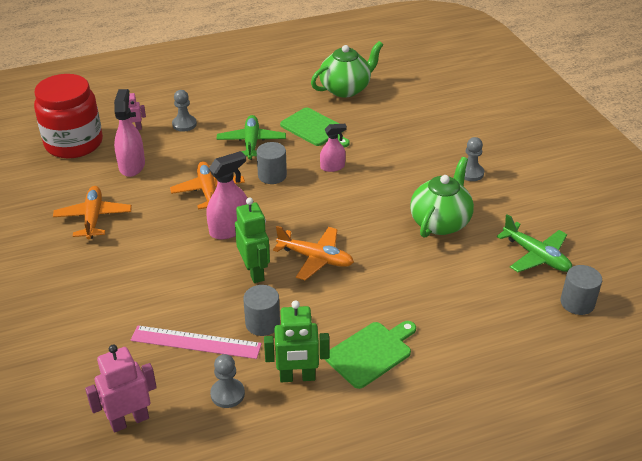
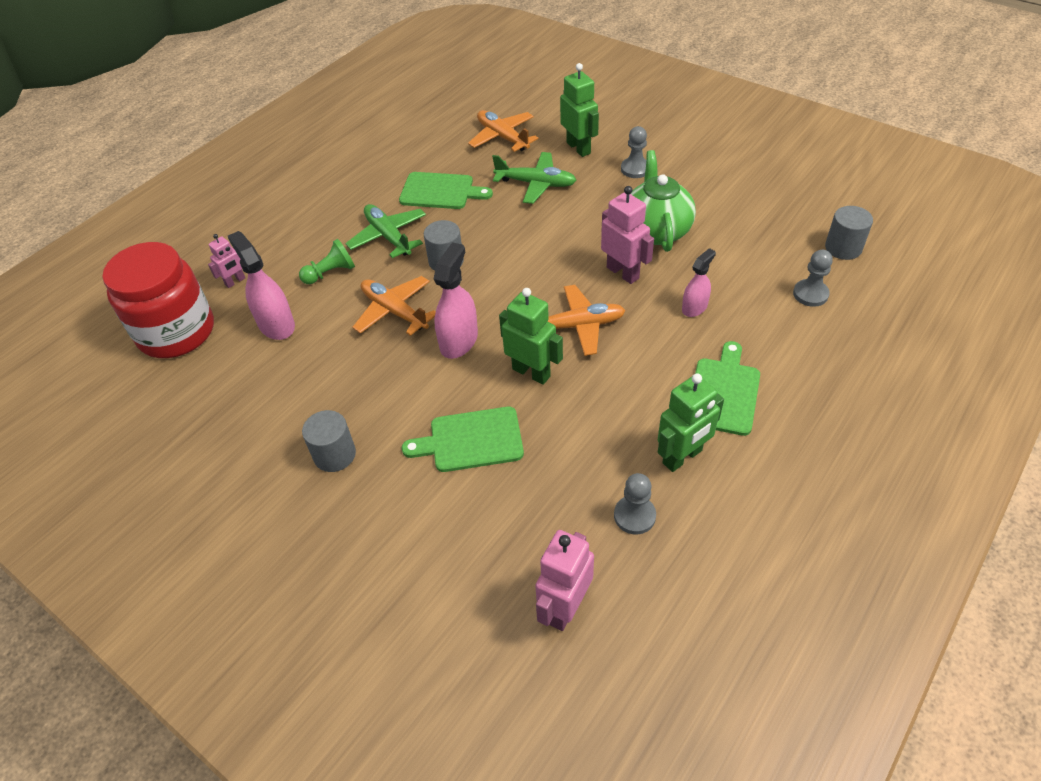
camera: 30 degrees left, 10 degrees up
(93, 218) = (291, 406): orange plane -> orange plane (502, 137)
(175, 293) = (471, 440): none -> green cutting board
(184, 124) = (291, 250): grey pawn -> grey pawn (810, 294)
(193, 149) = (330, 273): none -> green pawn
(196, 342) = (547, 481): pink ruler -> none
(262, 323) = (594, 422): grey cylinder -> grey cylinder (334, 454)
(332, 167) = (499, 223): pink spray bottle -> pink spray bottle (694, 307)
(346, 89) = (431, 136): green teapot -> none
(384, 239) = (623, 272): none -> pink robot
(443, 140) = (579, 148): none -> green robot
(536, 256) = (768, 221): green plane -> green plane (536, 184)

